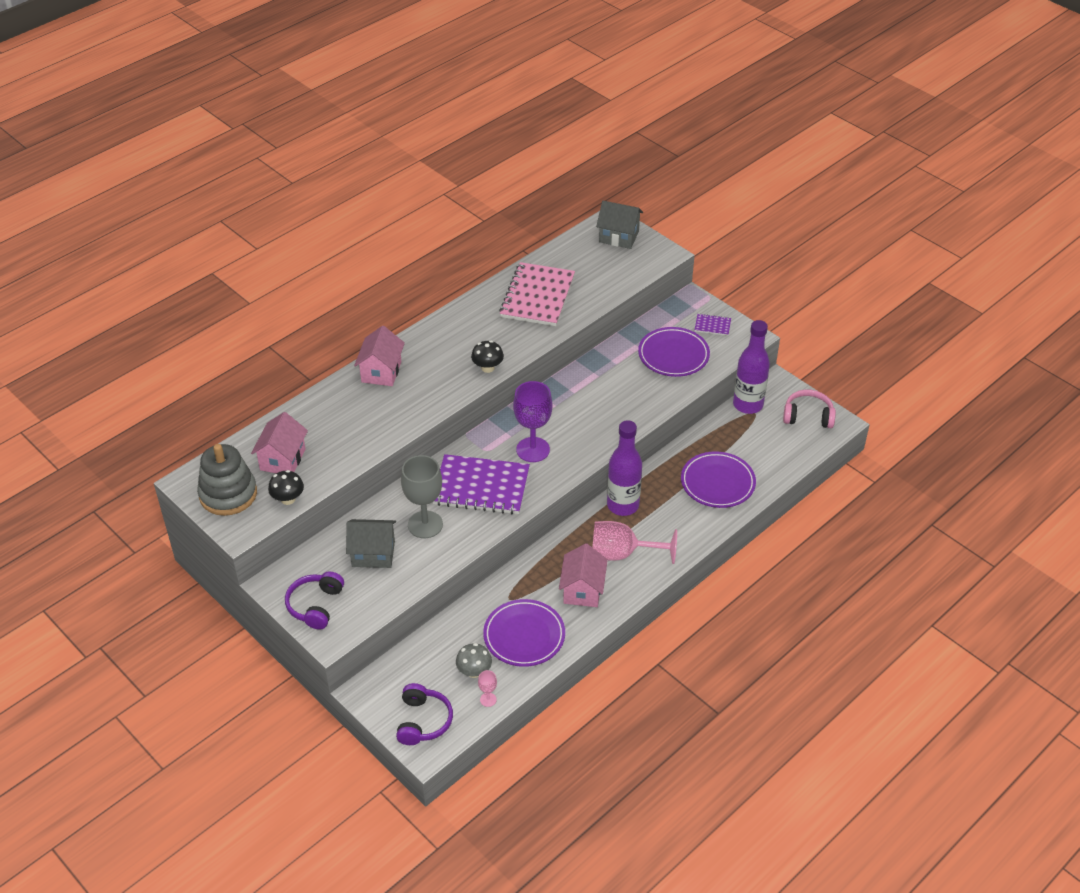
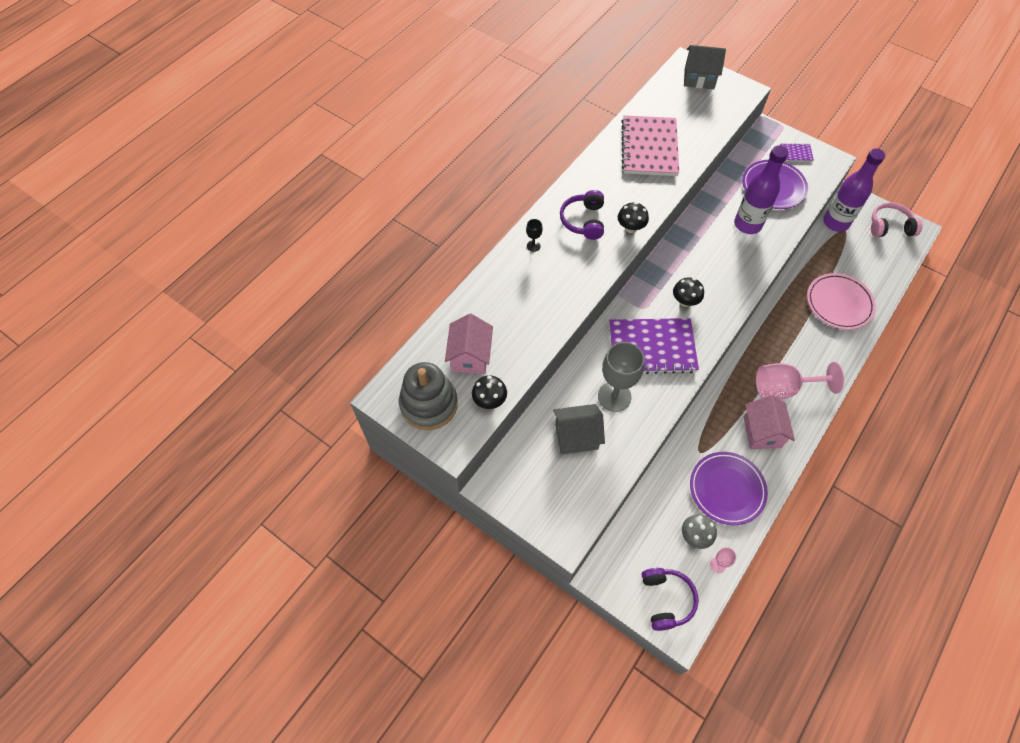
camera: 10 degrees left, 15 degrees up
(315, 605) = (540, 504): purple headphones -> purple headphones (583, 221)
(381, 372) = (533, 246): pink house -> black goblet
(533, 450) = (685, 301): purple goblet -> black mushroom
(623, 505) = (766, 338): purple bottle -> purple bottle (747, 224)
(717, 483) = (839, 303): purple plate -> pink plate

